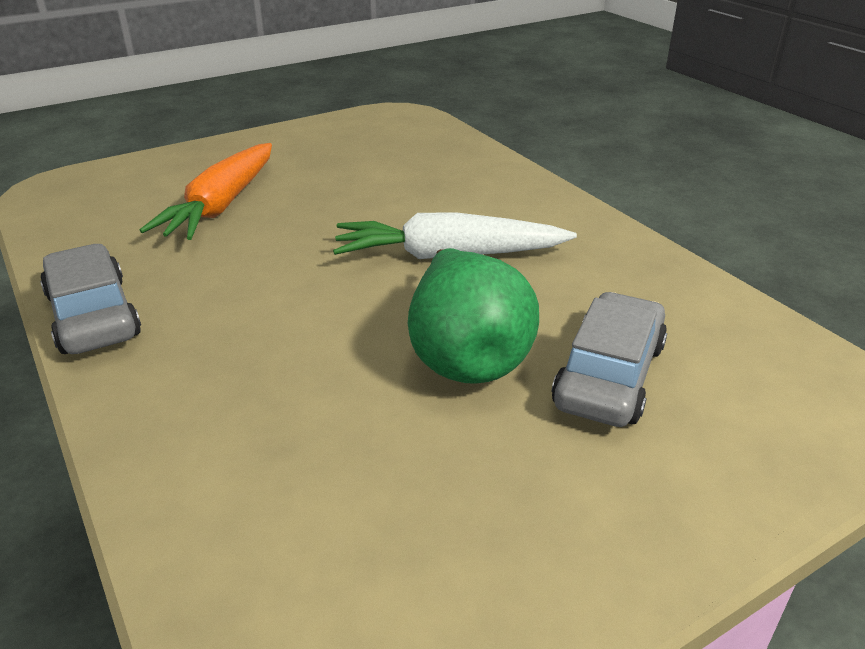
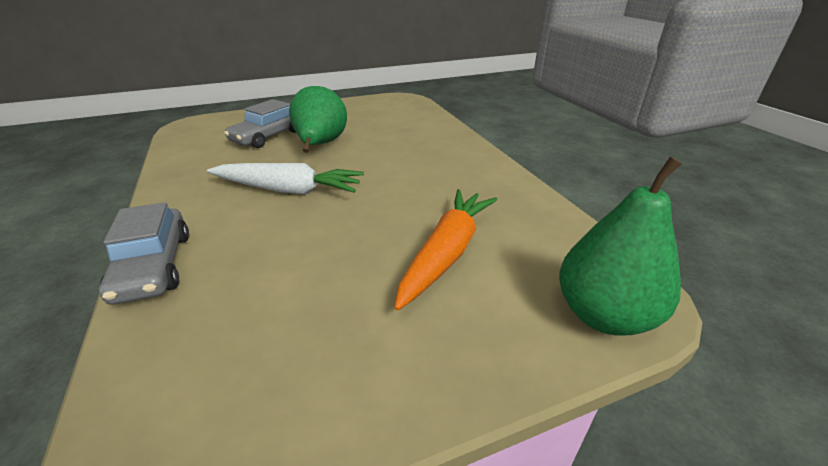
camera: 170 degrees left, 0 degrees up
(93, 315) = (502, 175): grey car -> grey car (154, 266)
(97, 177) = (603, 315): none -> green pear

